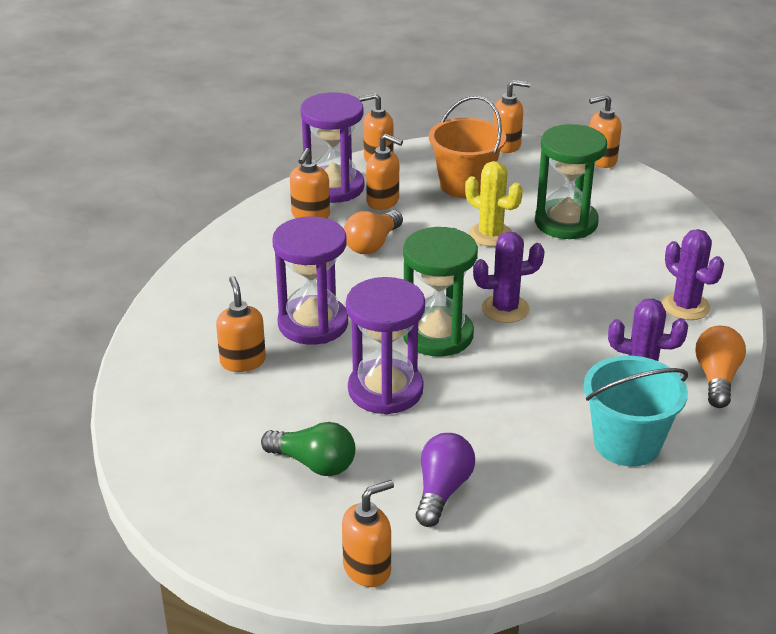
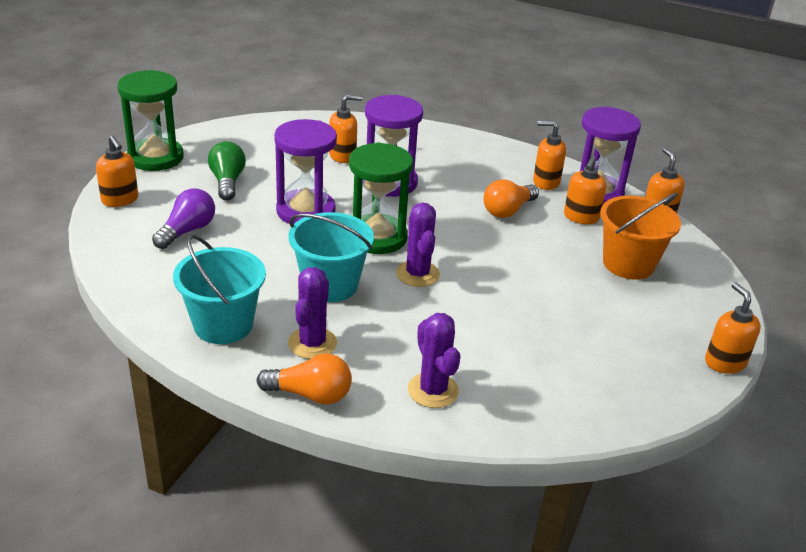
camera: 85 degrees right, 0 degrees up
(314, 463) = (227, 182): green light bulb -> green light bulb turned 150 degrees clockwise
(372, 244) = (508, 210): orange light bulb -> orange light bulb turned 75 degrees counterclockwise
(442, 491) = (187, 231): purple light bulb -> purple light bulb turned 75 degrees counterclockwise
(490, 235) = (540, 273): yellow cactus -> none
(506, 145) = (724, 295): orange soap dispenser -> none
(537, 368) = (330, 285): none -> turquoise bucket
(566, 222) = (577, 323): green hourglass -> green hourglass (155, 157)
(686, 306) = (433, 390): purple cactus -> purple cactus turned 75 degrees counterclockwise

